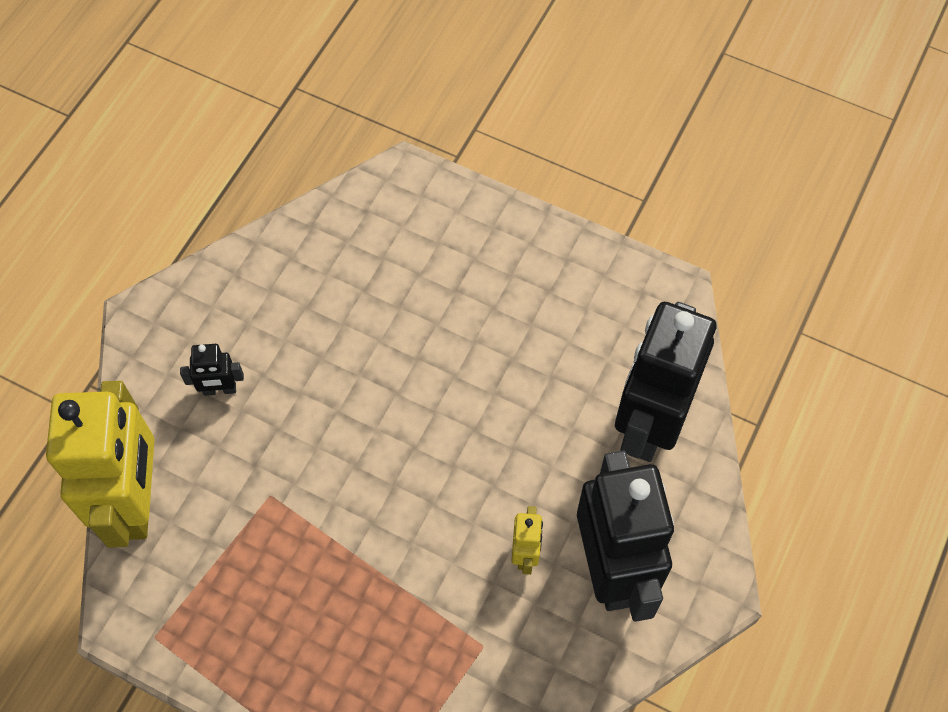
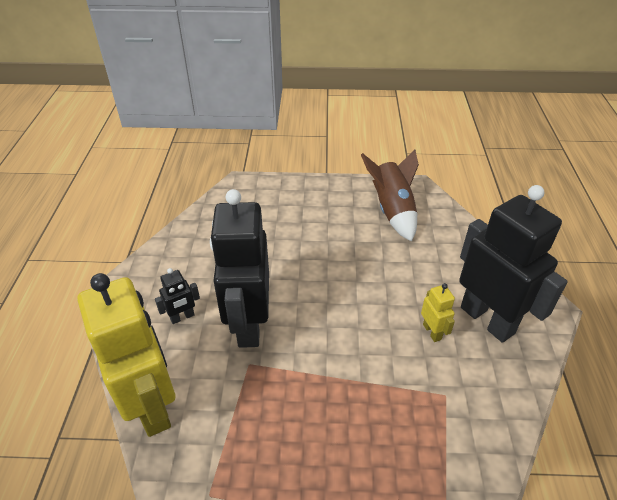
camera: 25 degrees left, 20 degrees down
(603, 325) = (392, 211): none -> brown rocket
(649, 424) = (450, 244): black robot -> black robot (248, 324)

